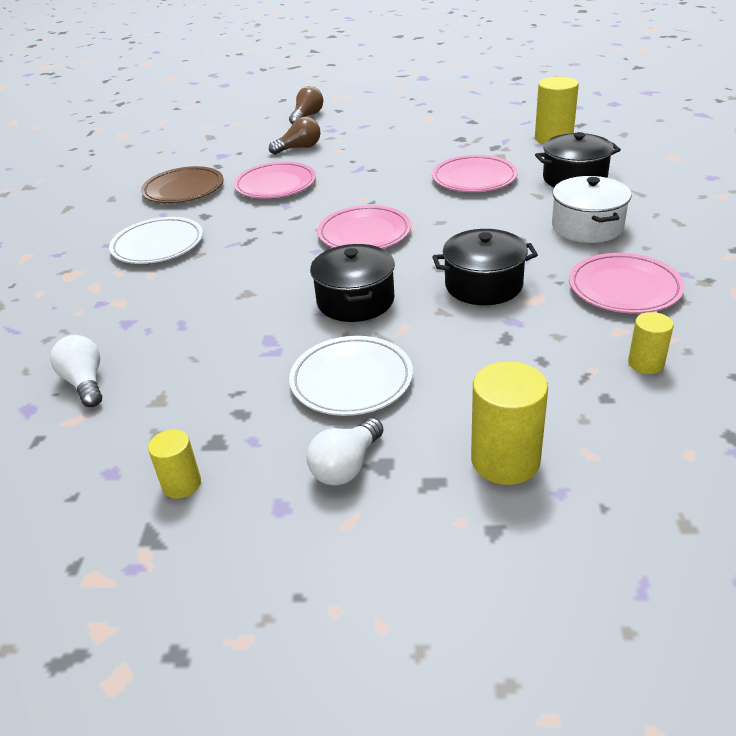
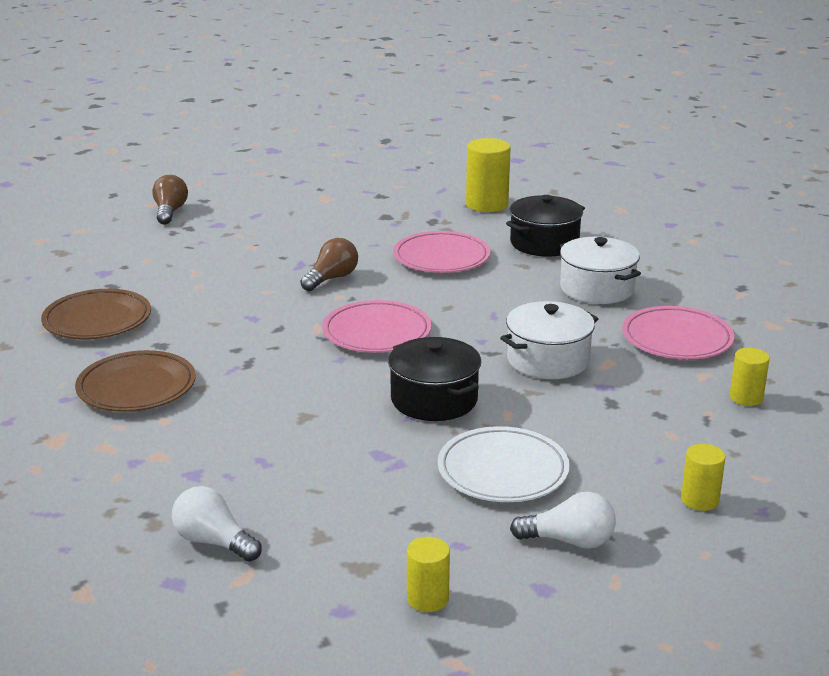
camera: 30 degrees left, 10 degrees down
(158, 245) = (136, 387): white plate -> brown plate
(275, 185) = (215, 297): pink plate -> none
(299, 148) = (200, 251): brown light bulb -> brown light bulb (332, 278)
(346, 466) = (569, 541): white light bulb -> white light bulb turned 90 degrees counterclockwise
(483, 285) = (548, 360): black pot -> white pot
(505, 460) = (699, 500): yellow cylinder -> yellow cylinder, size x0.58

